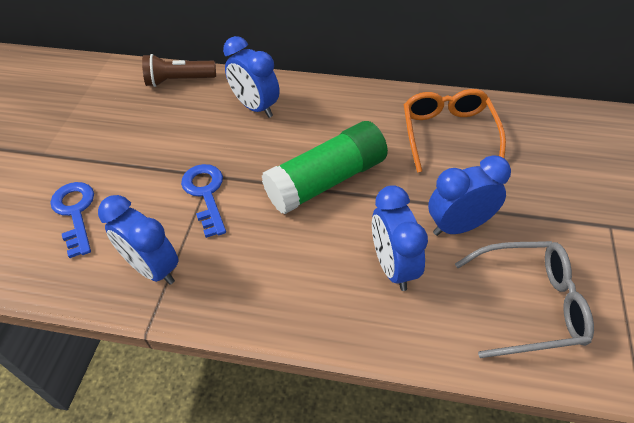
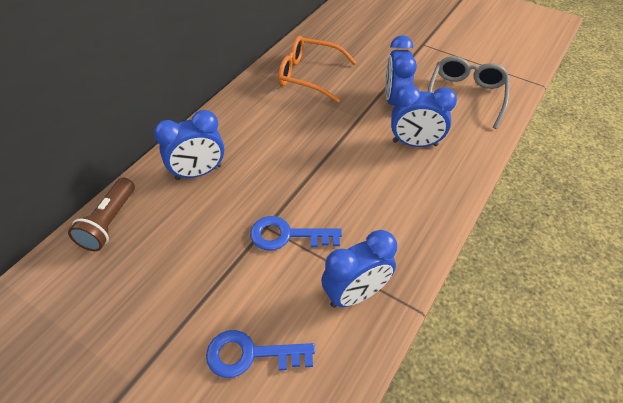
camera: 70 degrees left, 0 degrees up
(326, 181) = (317, 152): green glue stick -> none

